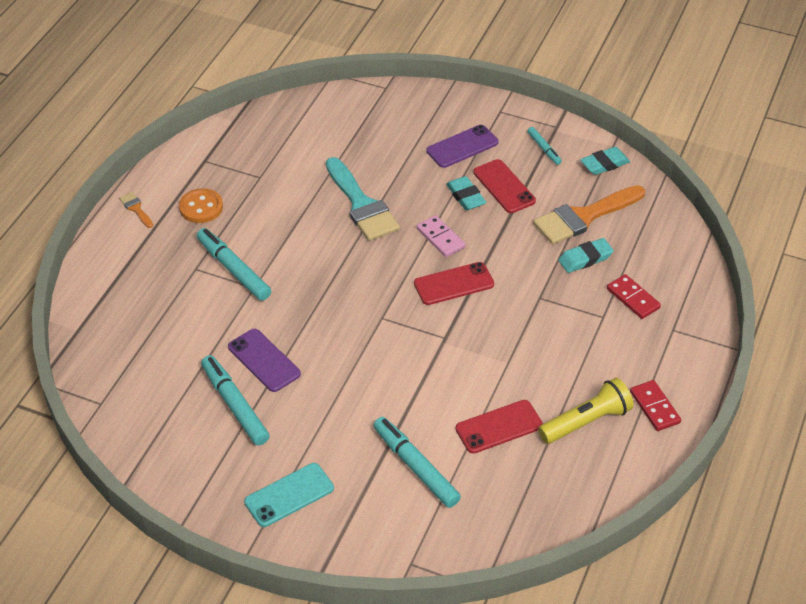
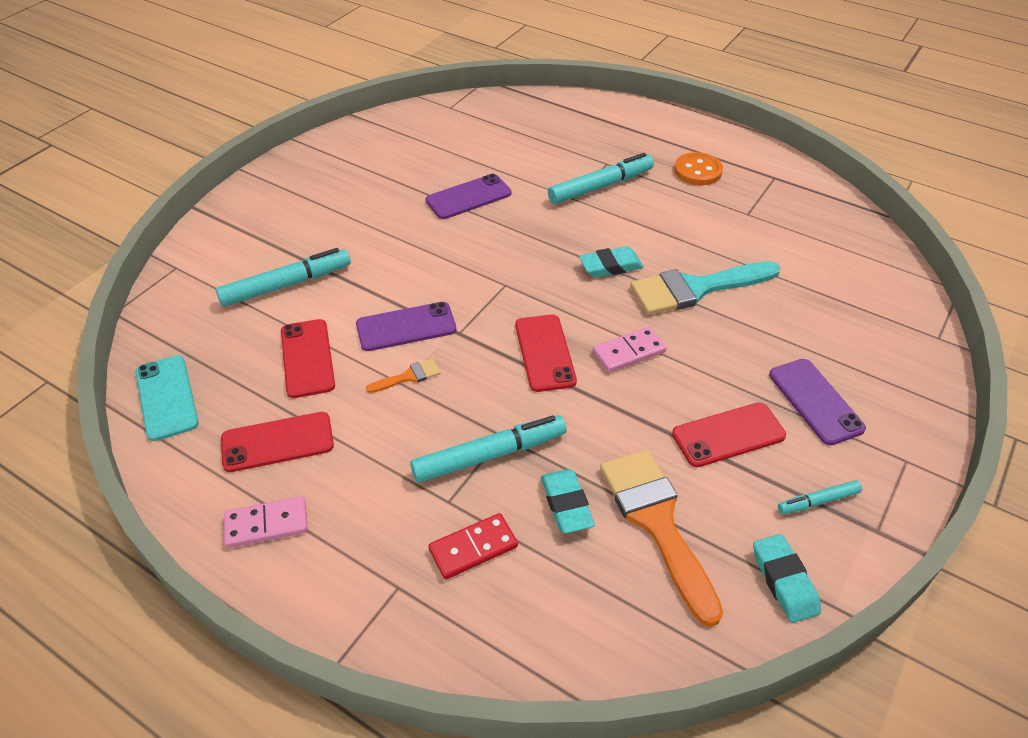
camera: 100 degrees right, 0 degrees up
(136, 209) = (698, 132): orange brush -> orange brush (408, 376)
(235, 405) = (418, 176): turquoise marker -> turquoise marker (489, 455)
(289, 495) = (297, 200): turquoise phone -> turquoise phone (166, 397)
(447, 371) = (406, 327): none -> purple phone
(465, 196) = (708, 389): turquoise eraser -> turquoise eraser (610, 266)
(586, 422) = (277, 442): yellow flashlight -> red phone
(655, 407) = (266, 524): red domino -> pink domino

